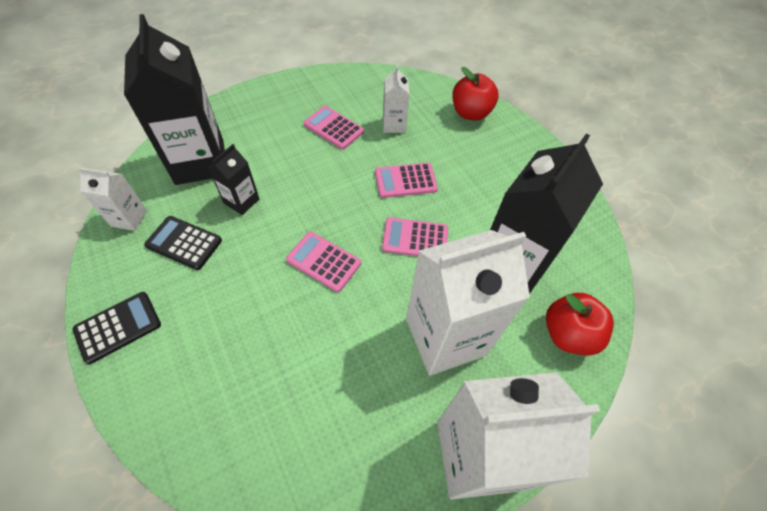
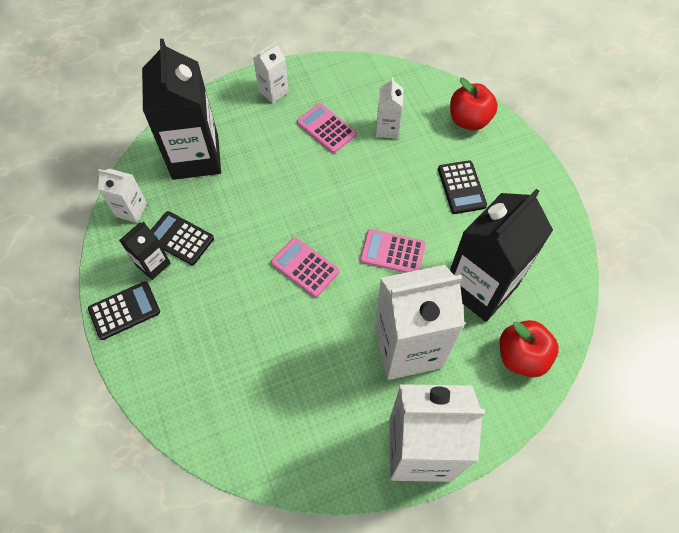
camera: 10 degrees right, 5 degrees up
(241, 201) = (233, 201): black carton -> black carton (153, 264)
(278, 99) = (273, 91): none -> white carton
(405, 180) = (391, 191): pink calculator -> none
(474, 172) = (461, 187): none -> black calculator

